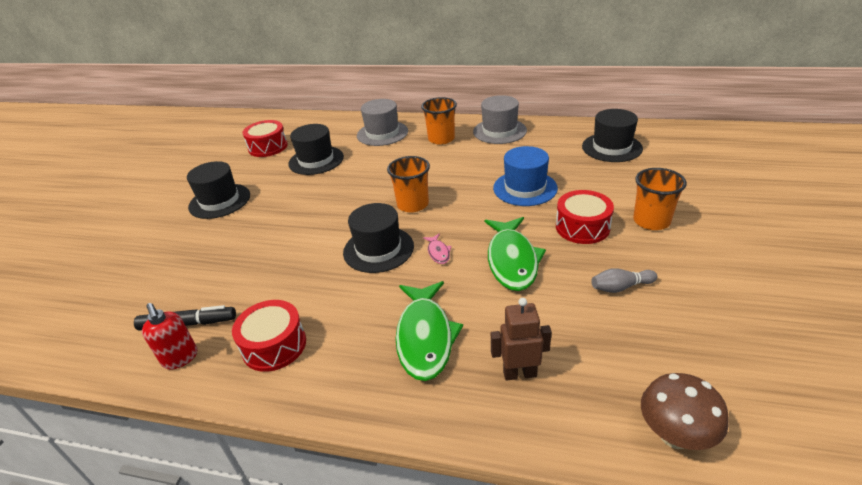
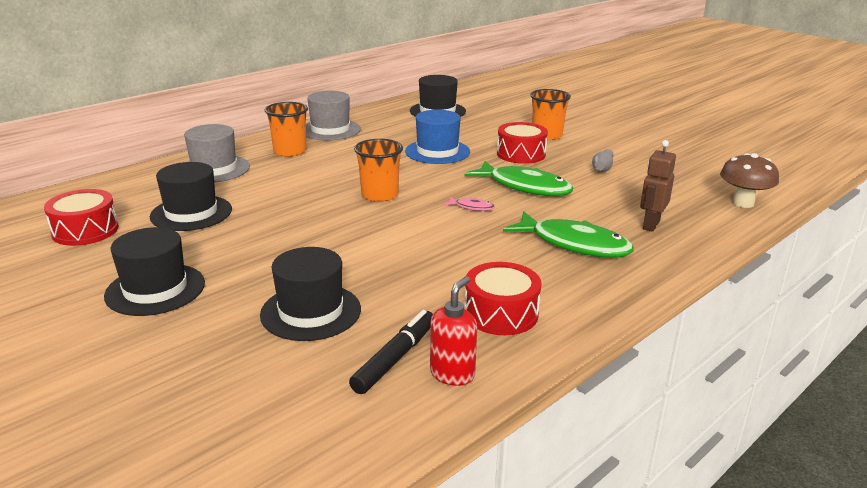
camera: 60 degrees left, 10 degrees down
(180, 358) = (452, 374): red soap dispenser -> red soap dispenser turned 60 degrees counterclockwise
(378, 249) = (425, 228): black hat -> black hat (311, 312)

